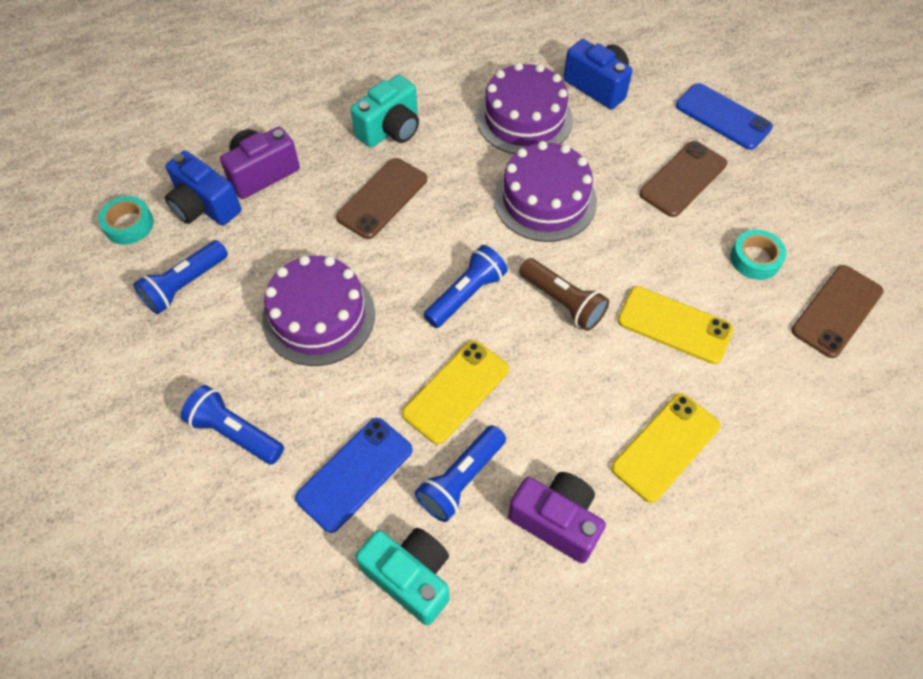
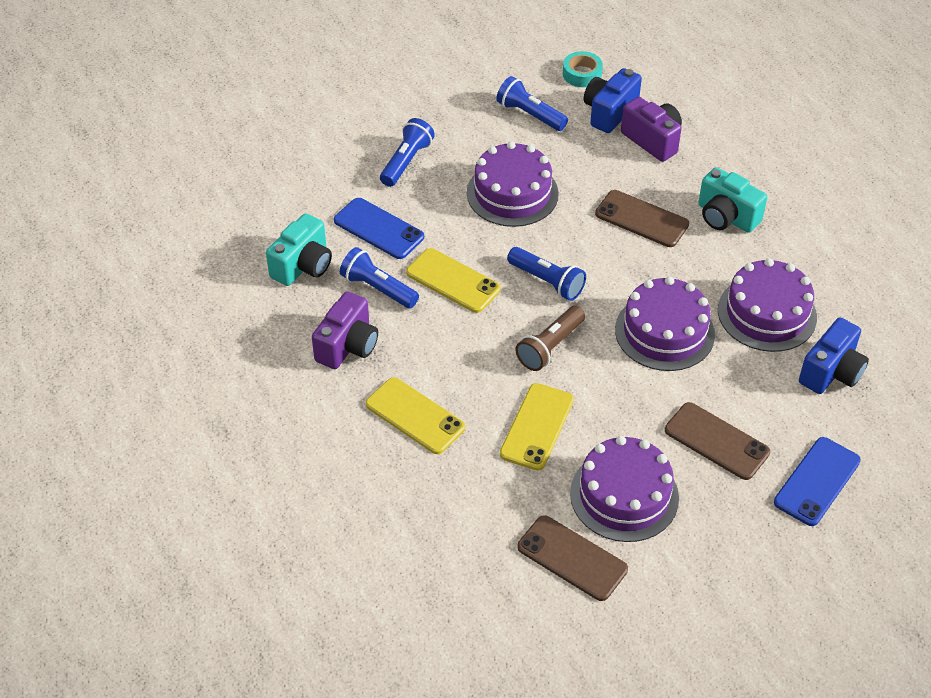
camera: 85 degrees right, 10 degrees down
(755, 259) = (624, 495): turquoise tape -> purple cake

